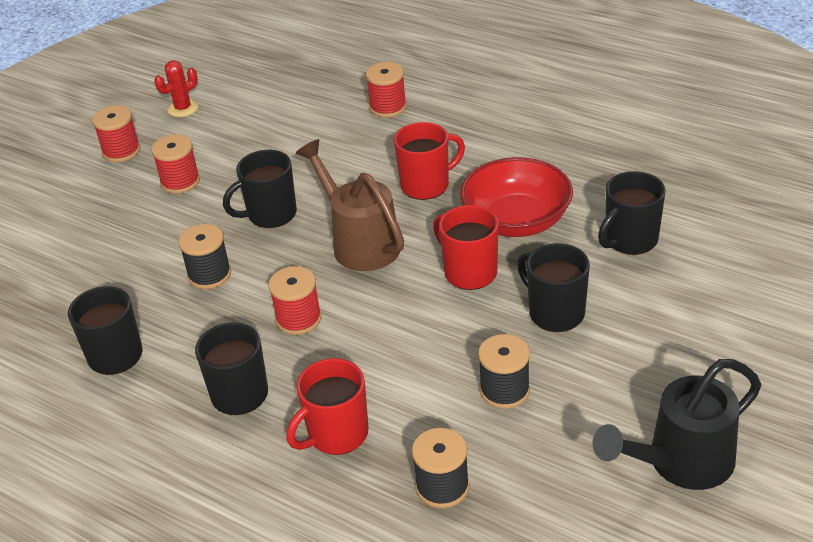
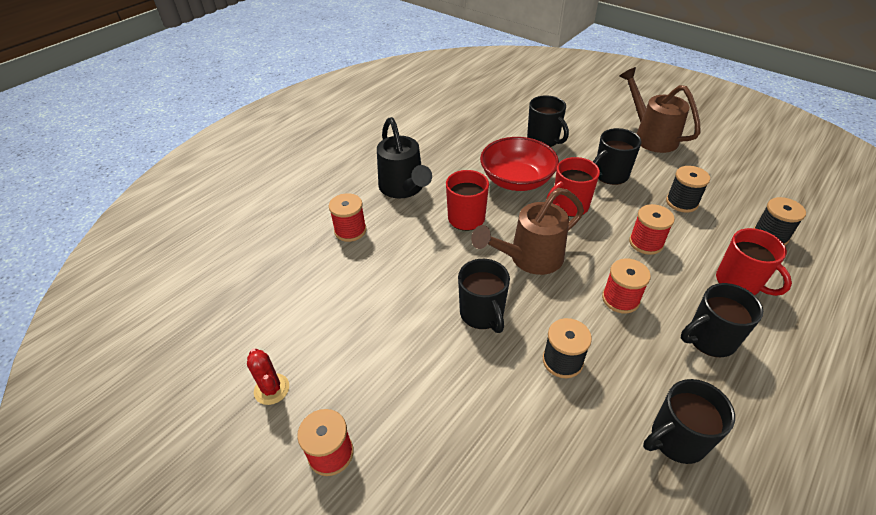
camera: 85 degrees left, 5 degrees up
(180, 182) = (411, 388): red spool -> red spool (646, 243)
(680, 463) = (724, 150): black watering can -> black watering can (403, 188)
(689, 365) = (651, 136): none -> brown watering can

